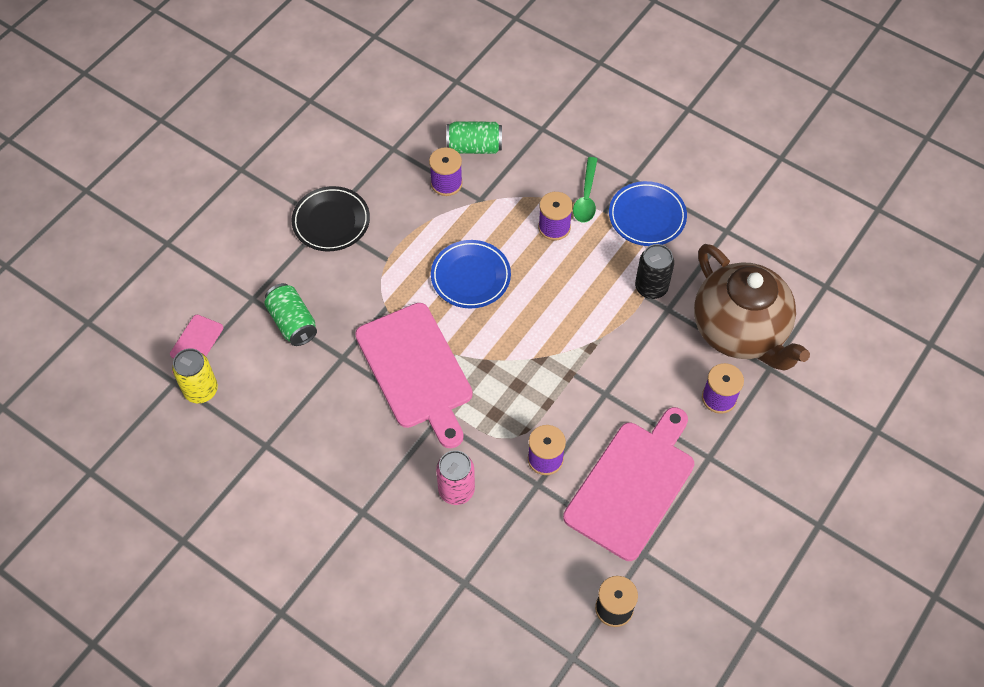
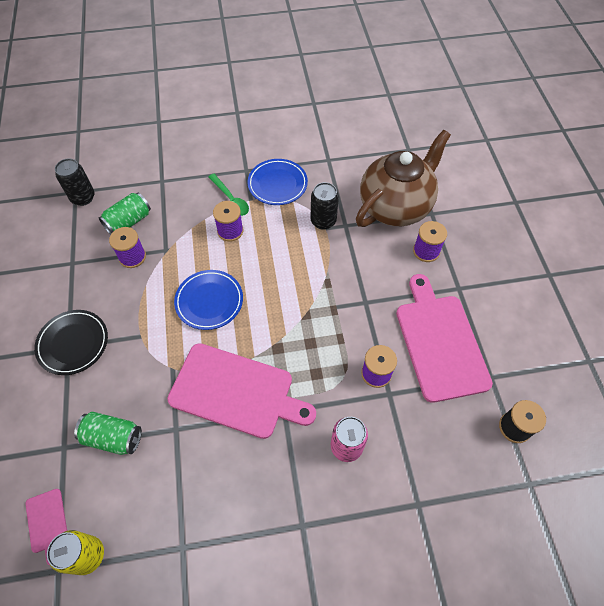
camera: 45 degrees left, 0 degrees up
(457, 92) = (83, 198): none -> black can
(740, 332) = (395, 206): brown teapot -> brown teapot turned 60 degrees counterclockwise

